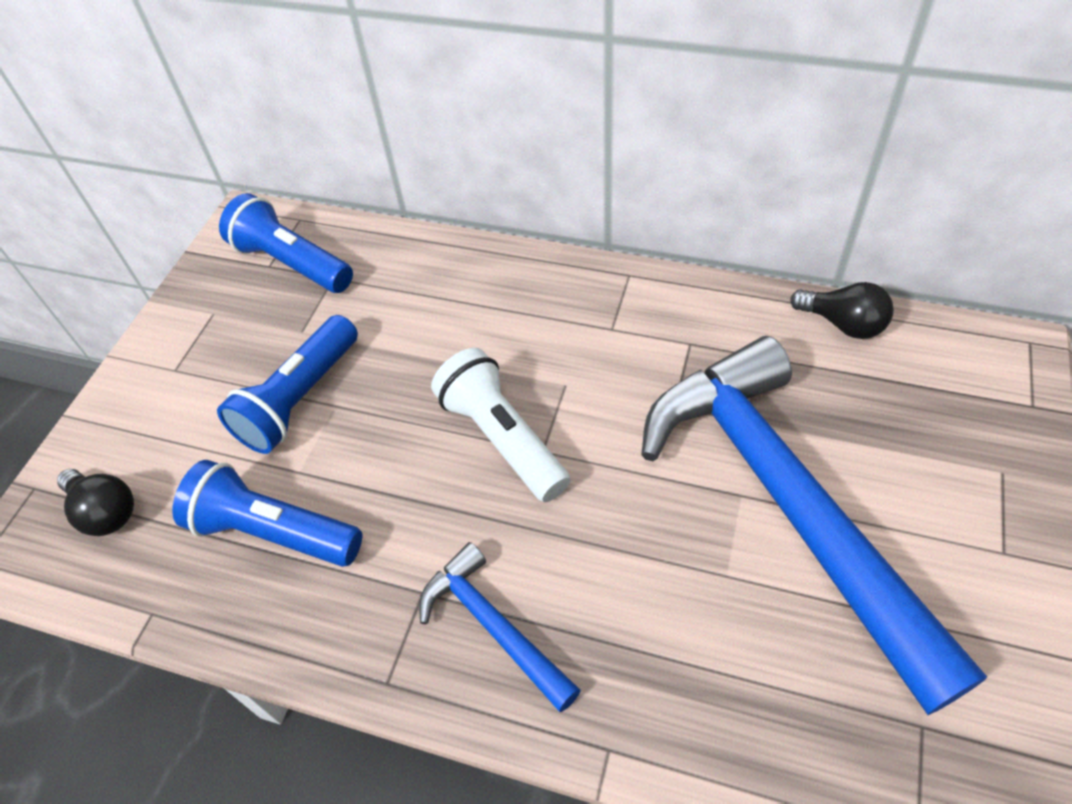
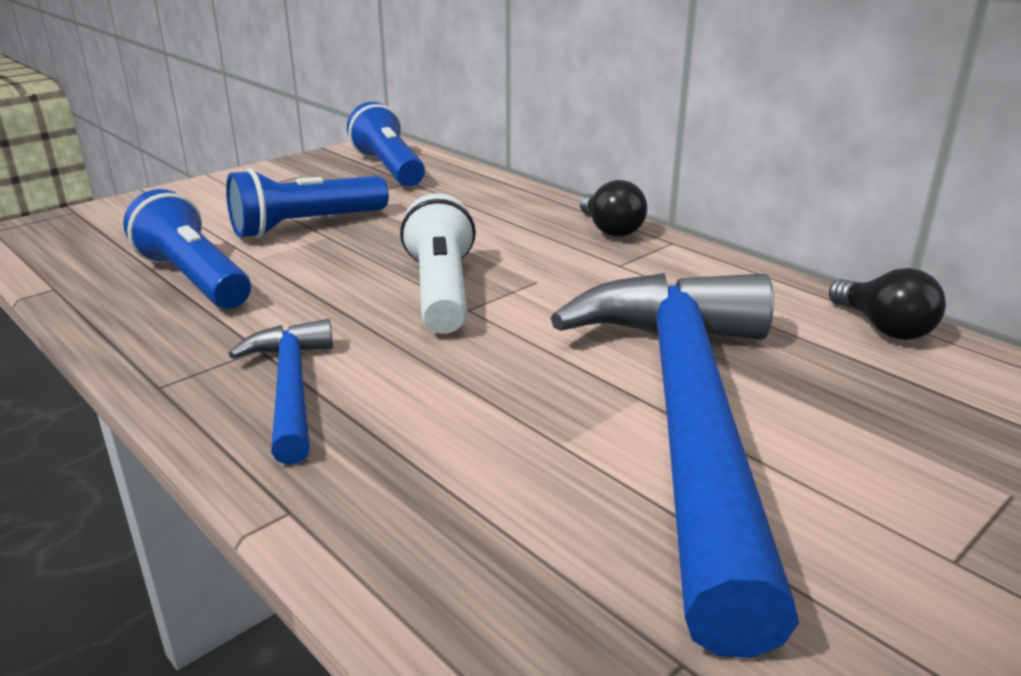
camera: 25 degrees right, 25 degrees down
(105, 511) = (100, 234): black light bulb -> black light bulb (610, 230)

